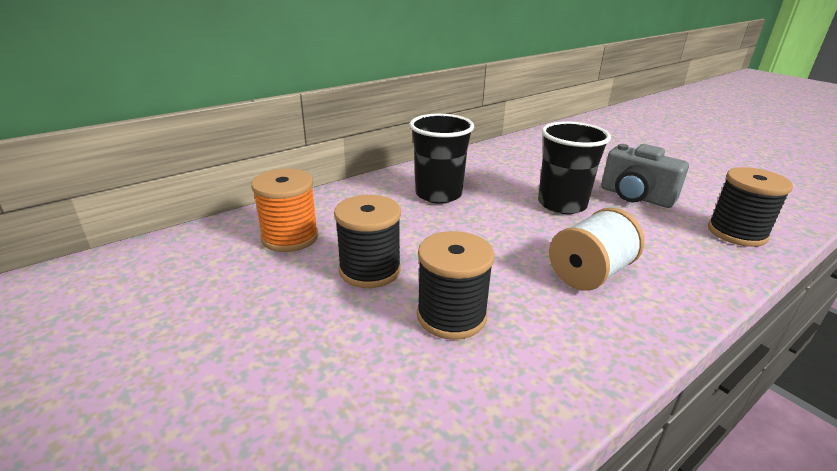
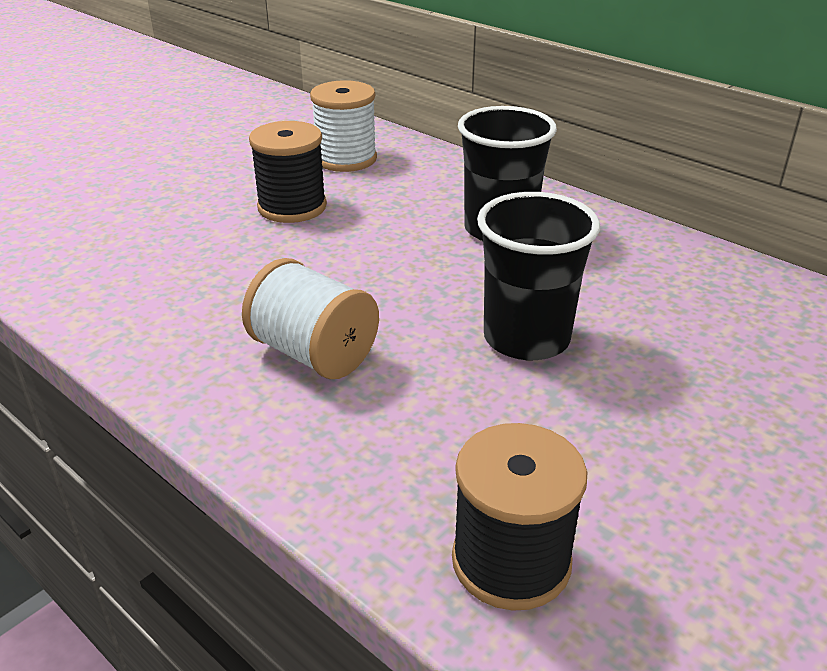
camera: 80 degrees right, 5 degrees up
(290, 237) = (346, 159): orange spool -> white spool
(451, 316) = (215, 258): black spool -> none
(635, 197) = (614, 432): grey camera -> none

